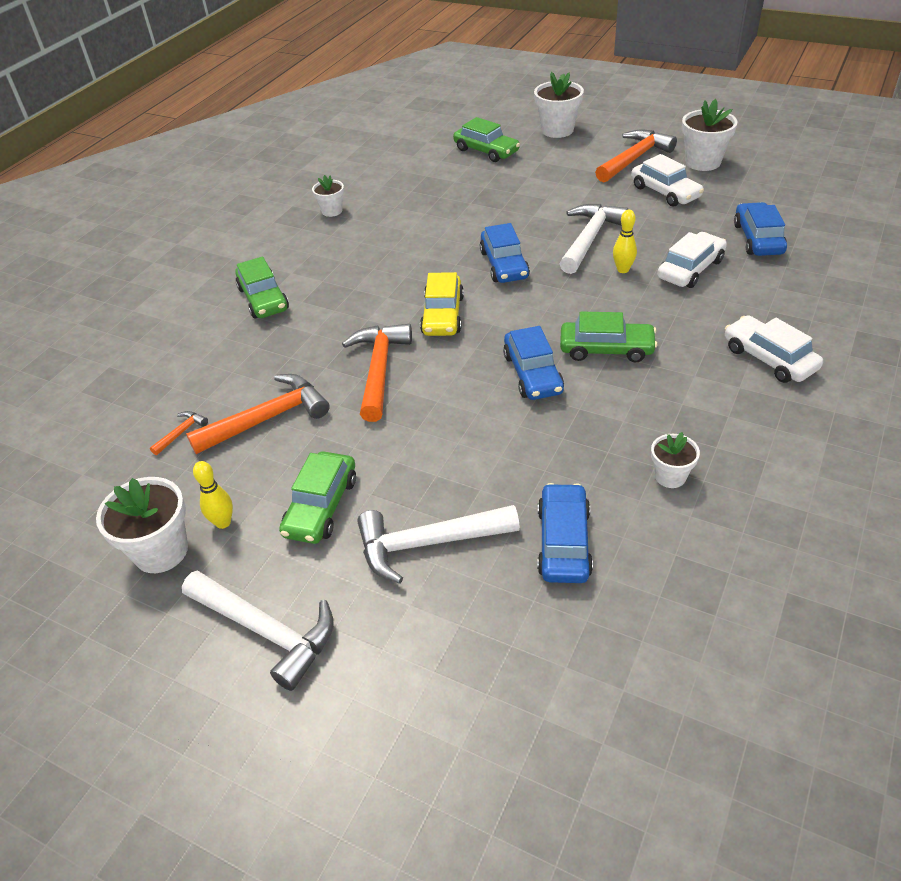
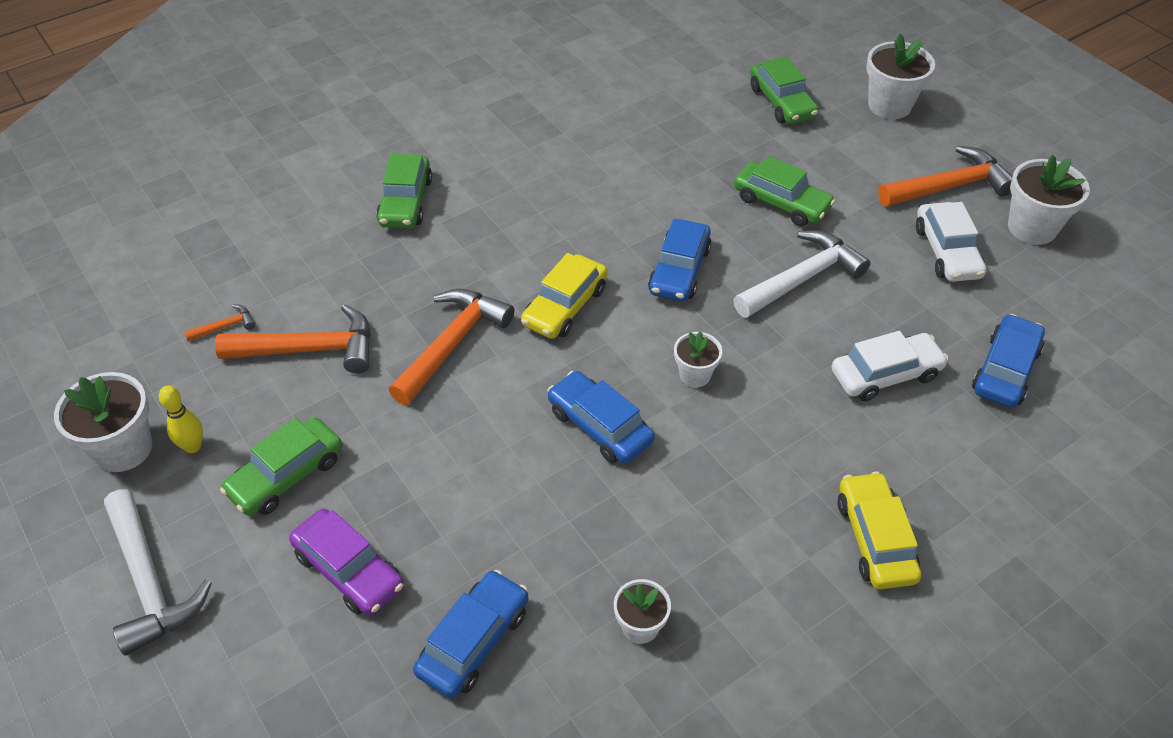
camera: 25 degrees right, 5 degrees up
(332, 211) = (553, 116): white flower pot -> white flower pot (695, 375)
(428, 544) = (349, 570): white hammer -> purple car
(532, 373) = (600, 426): blue car -> blue car turned 120 degrees clockwise
(606, 349) = (702, 434): green car -> green car (781, 203)
(623, 270) = (806, 338): yellow bowling pin -> none
(769, 358) = (875, 539): white car -> yellow car

